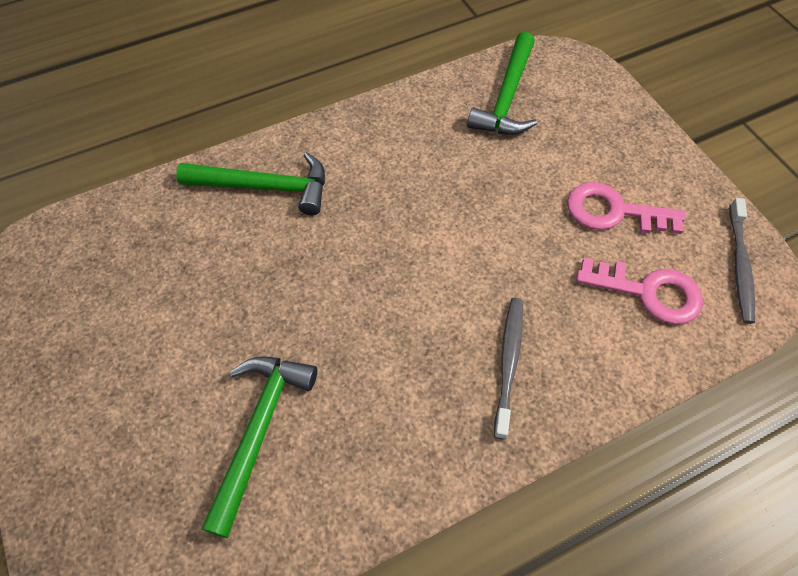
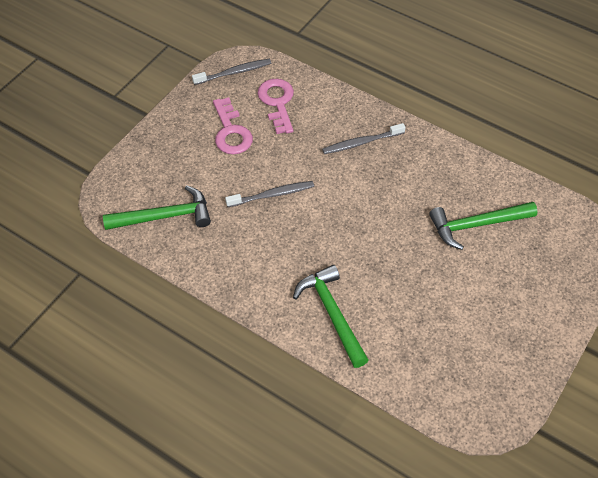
camera: 120 degrees left, 5 degrees down
(476, 209) = (272, 195): none -> grey toothbrush

